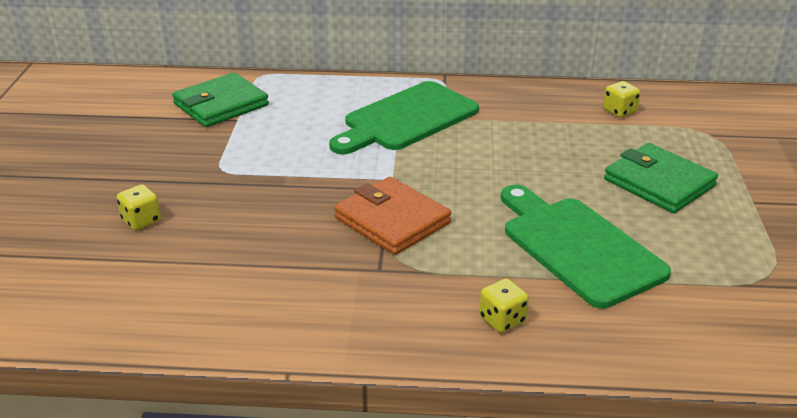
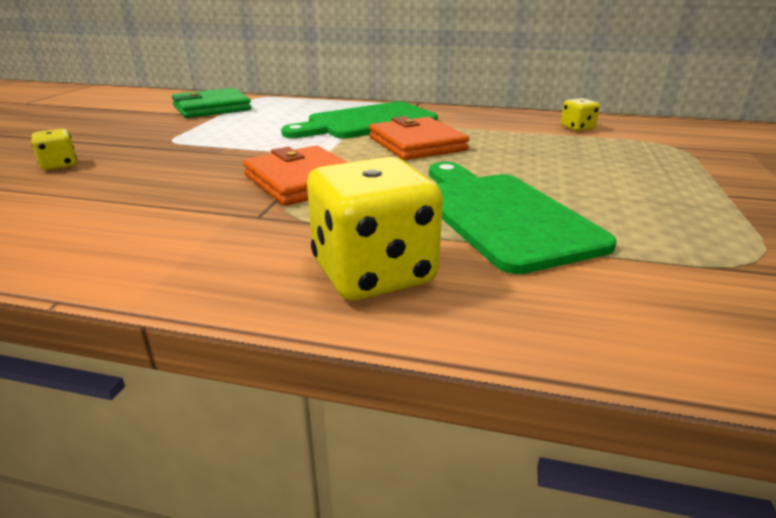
camera: 10 degrees right, 5 degrees down
(472, 153) = (416, 144): none -> orange wallet
(502, 320) = (373, 273): yellow dice -> yellow dice, size x2.09
(659, 183) = (611, 174): green wallet -> none

